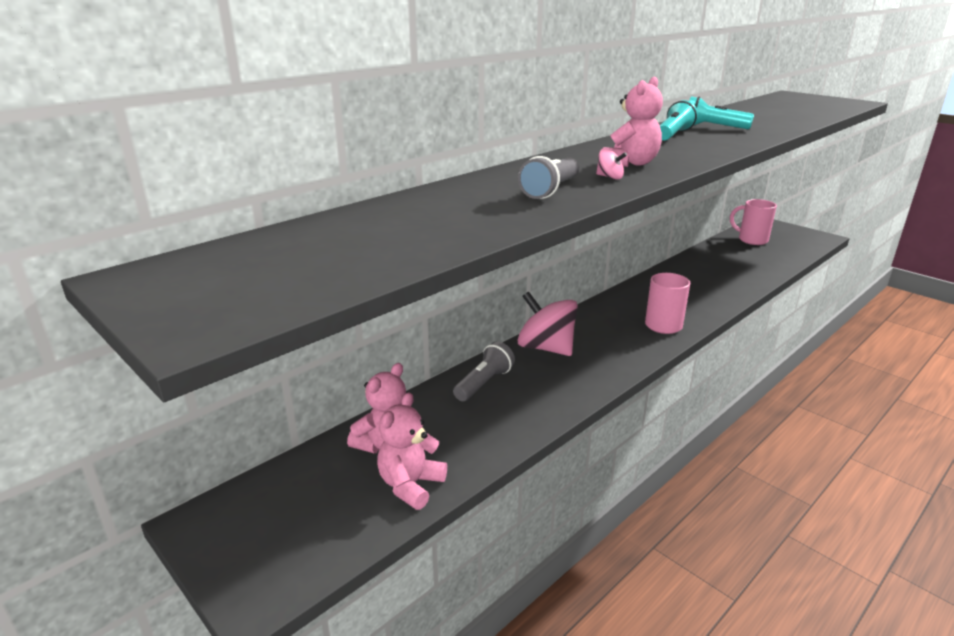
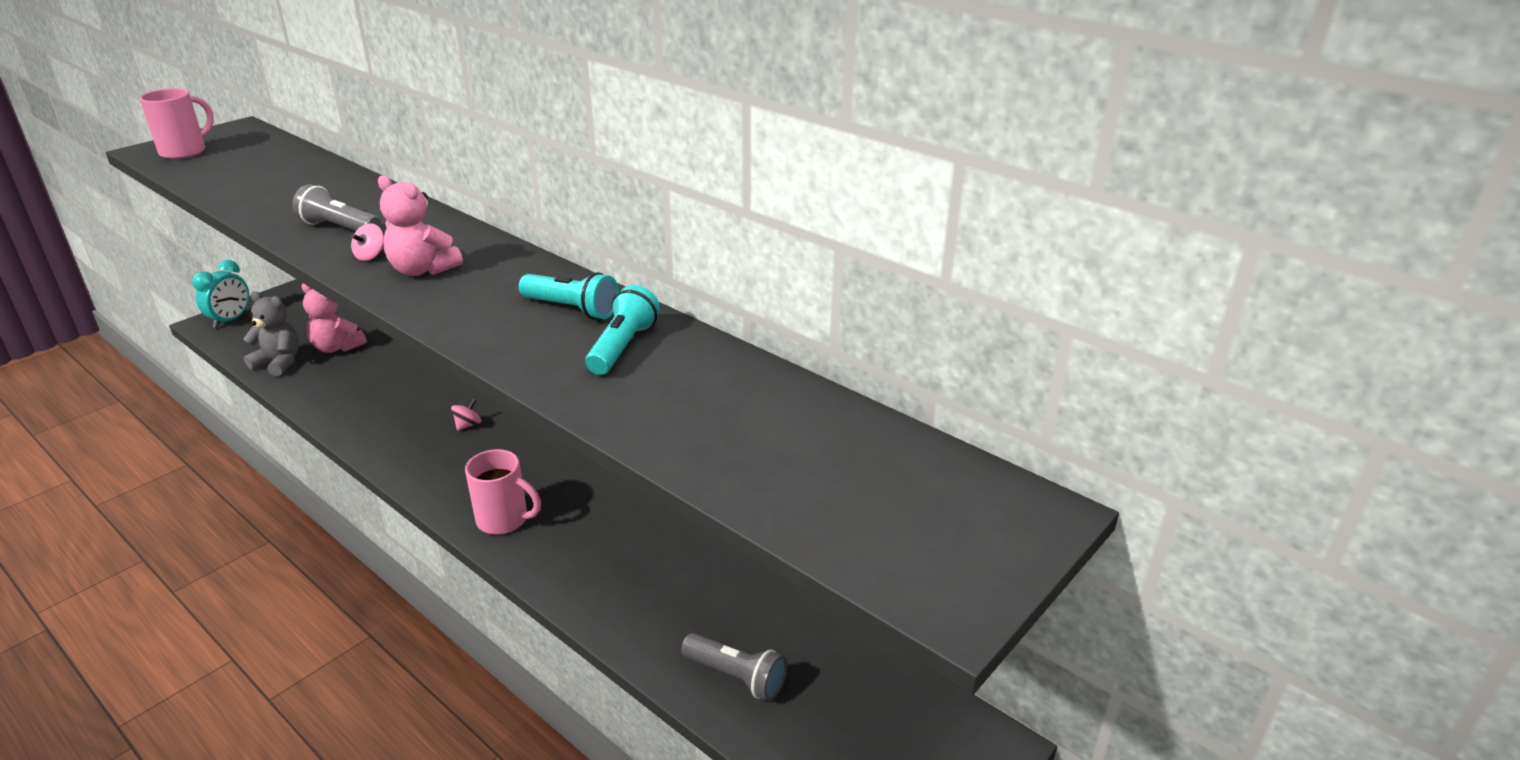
camera: 85 degrees right, 5 degrees up
(260, 569) = (231, 320): none -> turquoise clock
(410, 485) = (279, 363): pink teddy bear -> grey teddy bear
(484, 383) = (409, 388): grey flashlight -> grey flashlight (736, 677)
(546, 348) = (468, 425): pink spinning top -> pink spinning top, size x0.41
(751, 240) = (862, 693): pink mug -> pink mug (185, 151)

